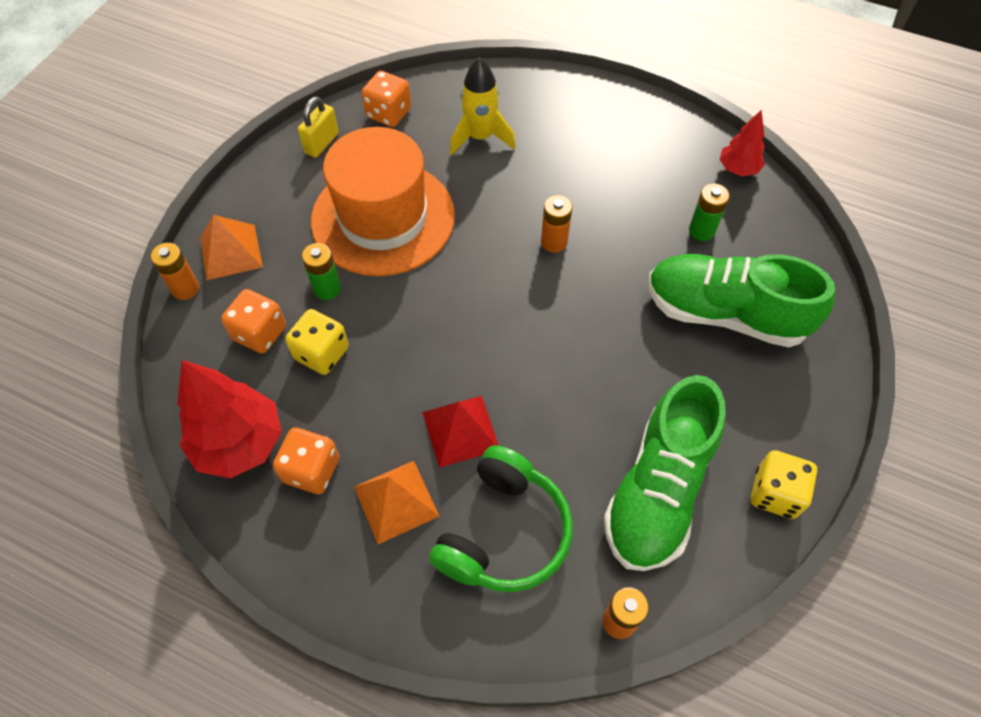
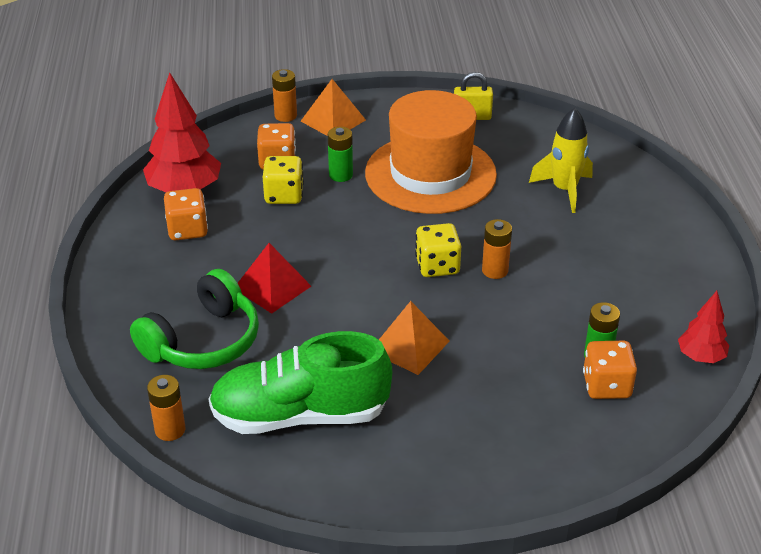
camera: 60 degrees right, 20 degrees down
(388, 113) = (537, 135): orange dice -> orange dice (606, 386)
(396, 501) = (191, 278): orange pyramid -> orange pyramid (409, 346)
(503, 532) = (203, 341): green headphones -> green headphones turned 45 degrees counterclockwise
(725, 313) = (516, 401): green shoe -> none
(775, 493) = (351, 491): yellow dice -> yellow dice (437, 266)

